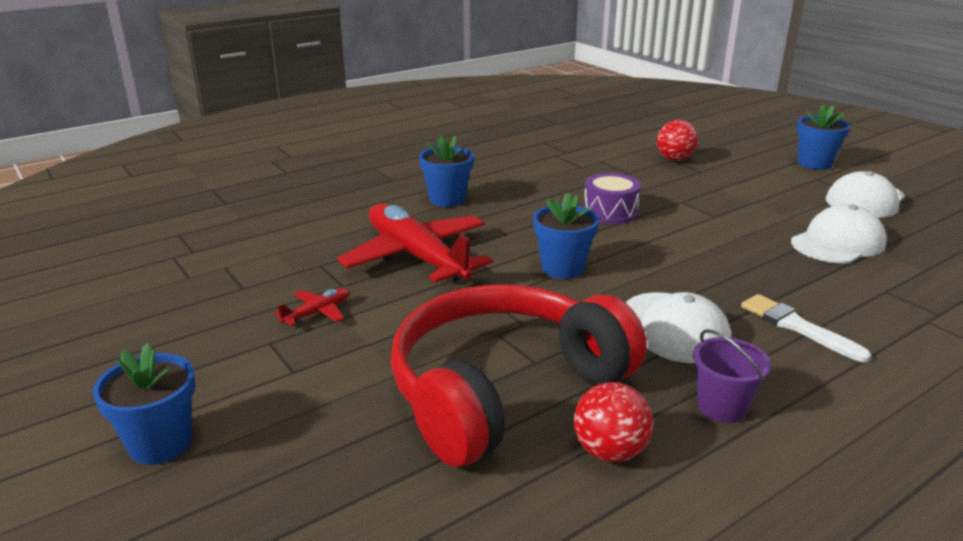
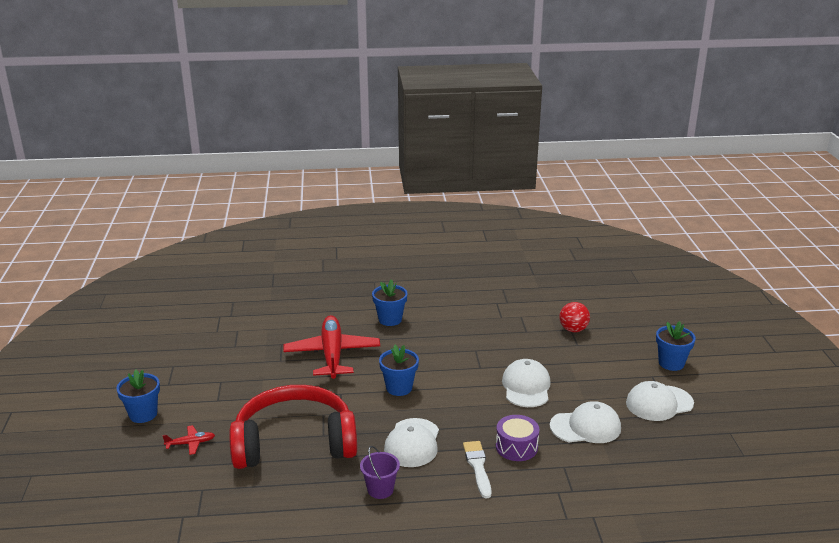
camera: 30 degrees right, 0 degrees up
(317, 313) = (254, 372): red plane -> red plane (190, 443)
(609, 451) = (306, 488): red ball -> none
(610, 212) = (474, 359): purple drum -> purple drum (516, 447)
(712, 223) = (526, 387): none -> white cap

